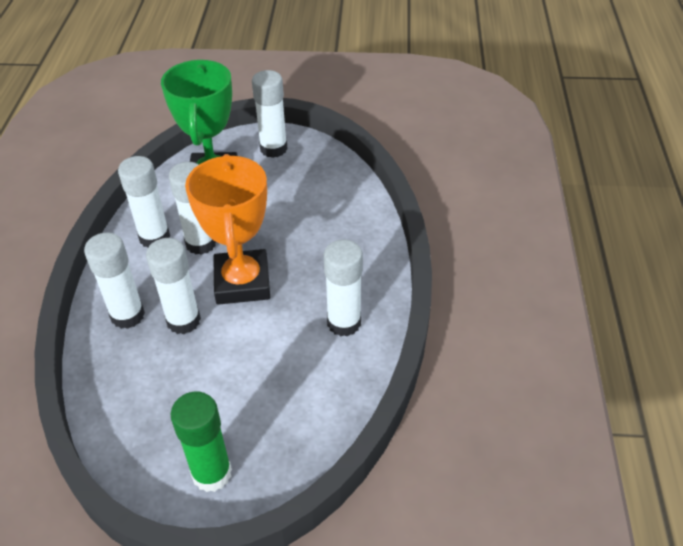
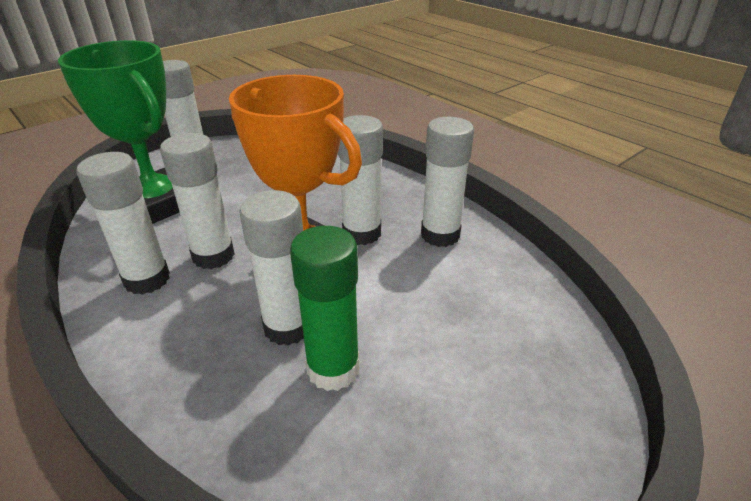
camera: 45 degrees left, 10 degrees down
(127, 315) = (209, 366): white glue stick -> white glue stick (361, 233)
(212, 473) = (531, 438): green glue stick -> green glue stick (333, 369)

